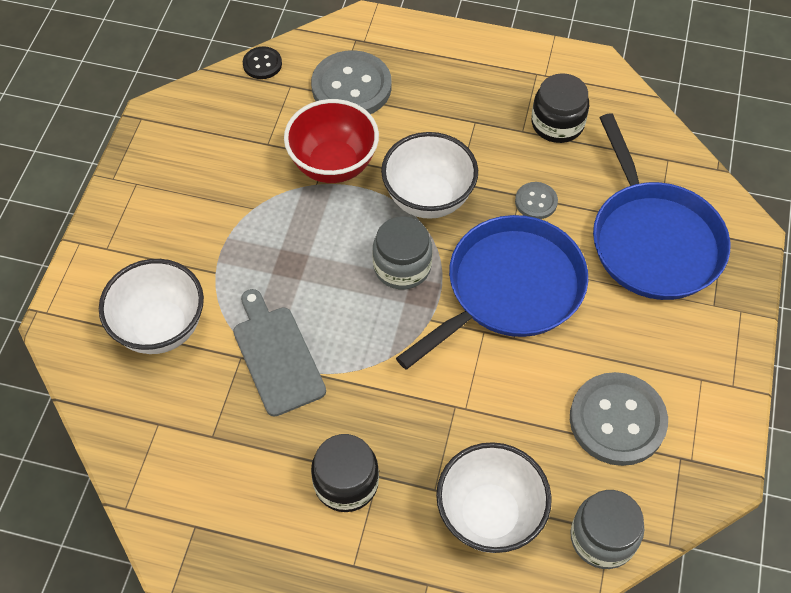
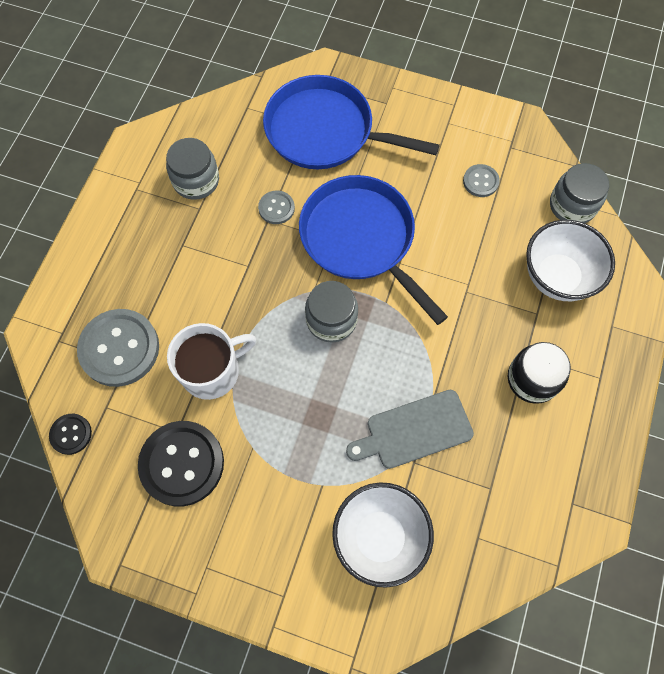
camera: 85 degrees left, 10 degrees up
(235, 152) = (182, 464): none -> black button
(333, 165) = (212, 371): red bowl -> white mug
(428, 199) = (262, 292): white bowl -> none
(557, 123) = (196, 180): black jar -> grey jar
(617, 420) = (480, 181): grey button -> grey button, size x0.49
(653, 241) = (325, 131): blue pan -> blue pan turned 150 degrees counterclockwise

